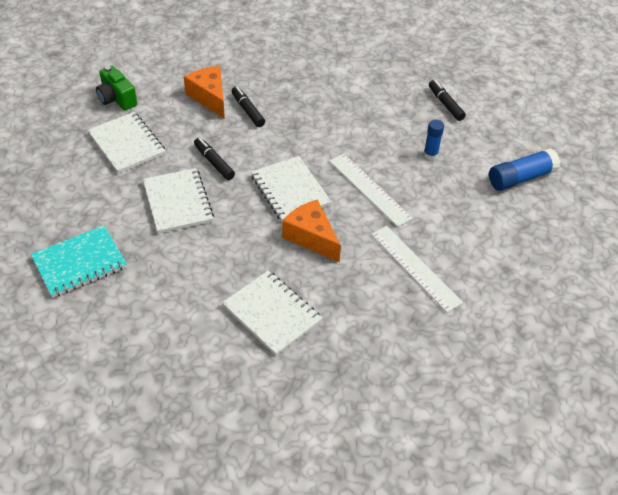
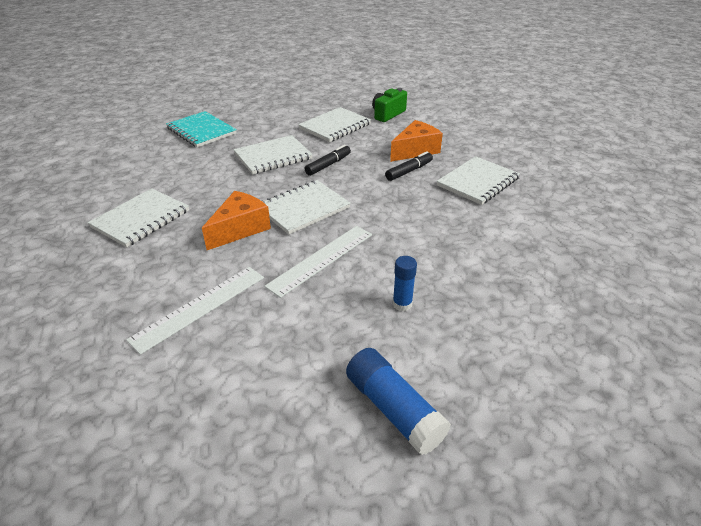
camera: 80 degrees right, 10 degrees down
(282, 75) = (478, 182): none -> white notebook
(445, 104) = (515, 311): black marker -> none

